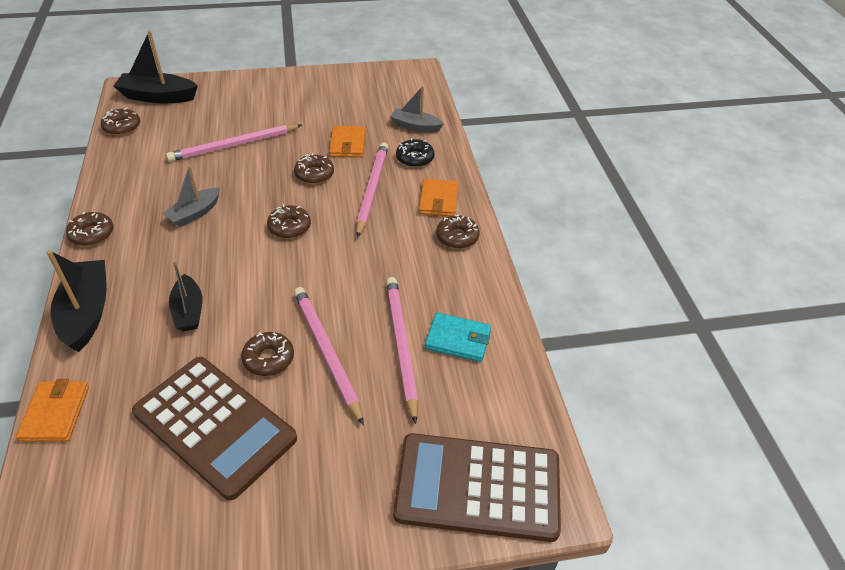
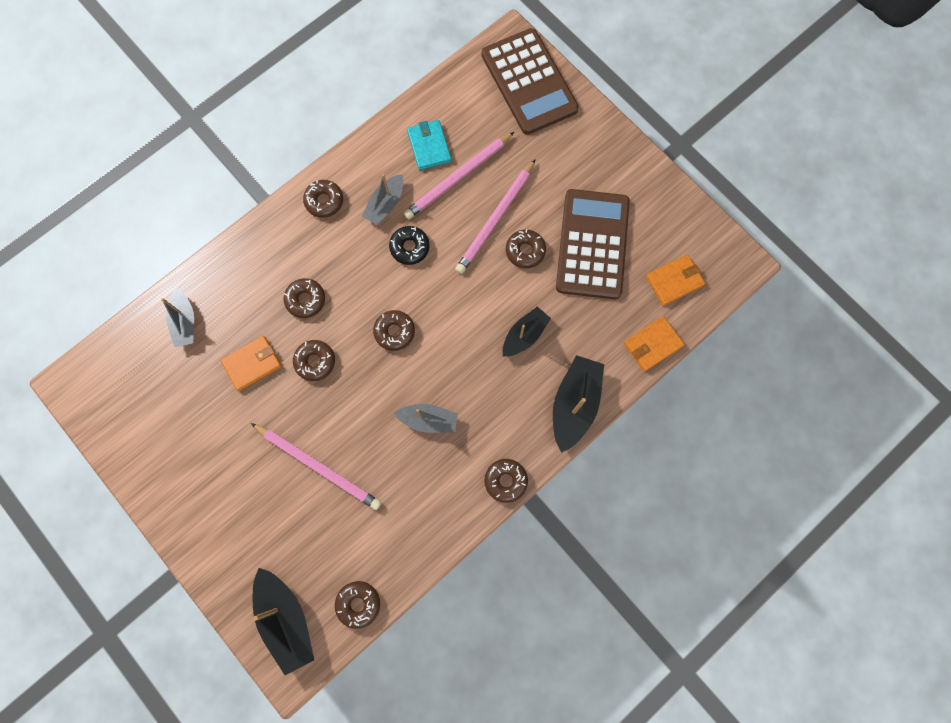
camera: 120 degrees left, 30 degrees up
(87, 312) = (574, 404): black boat -> black boat turned 150 degrees clockwise
(372, 189) = (305, 300): pink pencil -> brown donut
(415, 158) = (238, 292): black donut -> black donut (409, 247)
(418, 275) = (385, 204): none -> grey boat
(438, 200) = (287, 239): orange wallet -> orange wallet (674, 281)

